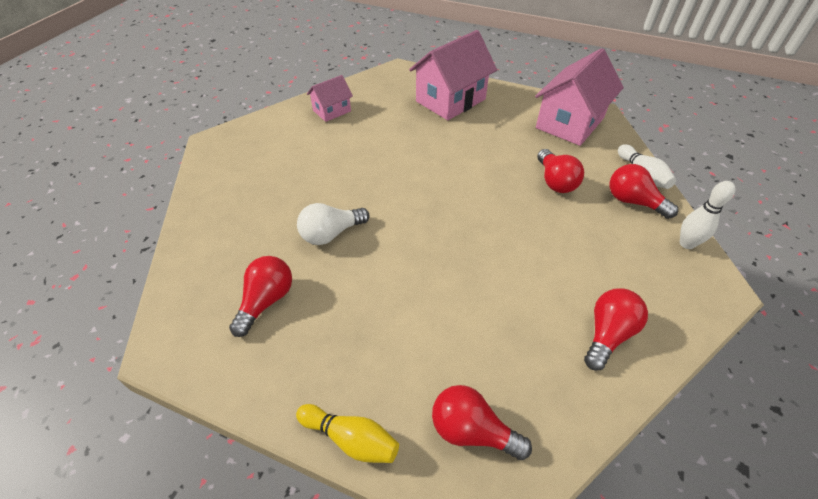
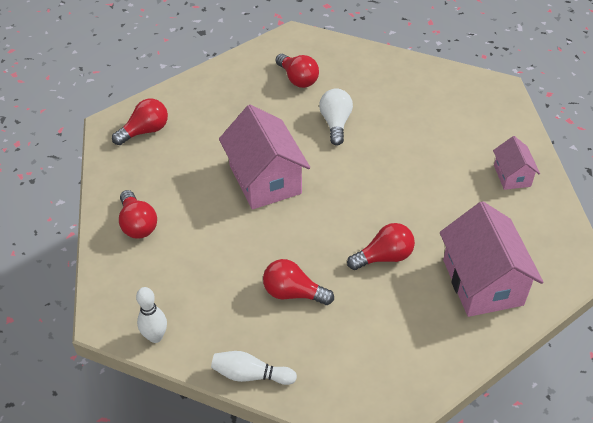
camera: 120 degrees right, 0 degrees up
(351, 438) = (183, 87): yellow bowling pin -> none
(569, 123) = (373, 372): pink house -> pink house (265, 179)
(633, 202) = (225, 336): red light bulb -> red light bulb (384, 257)

